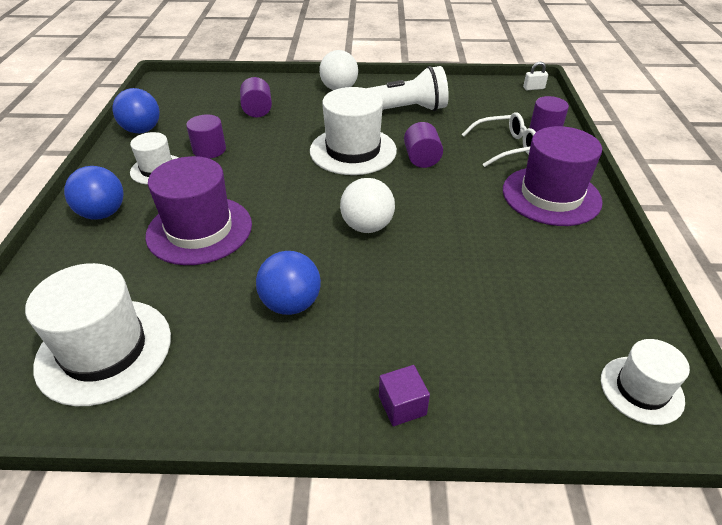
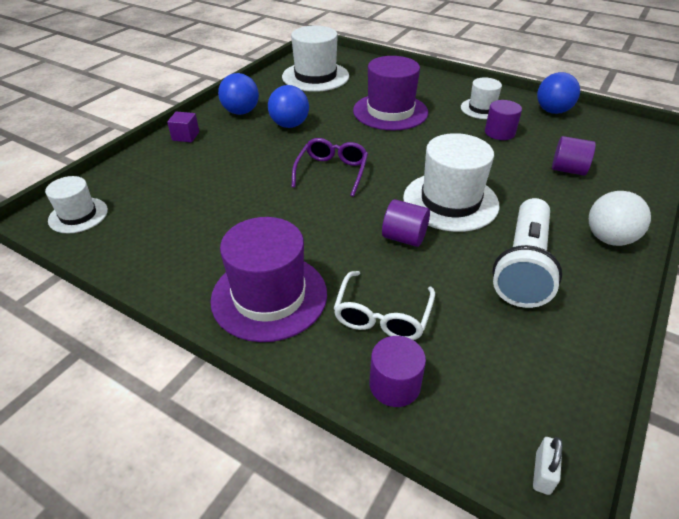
camera: 120 degrees right, 0 degrees up
(103, 213) = (437, 86): blue ball -> blue ball (241, 112)
(367, 226) = (332, 172): white ball -> purple glasses

